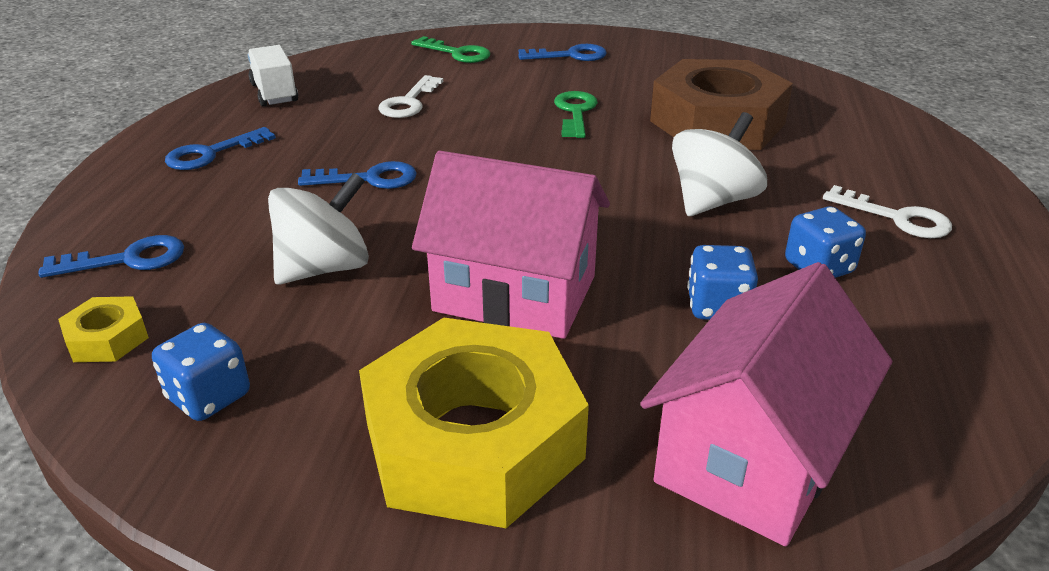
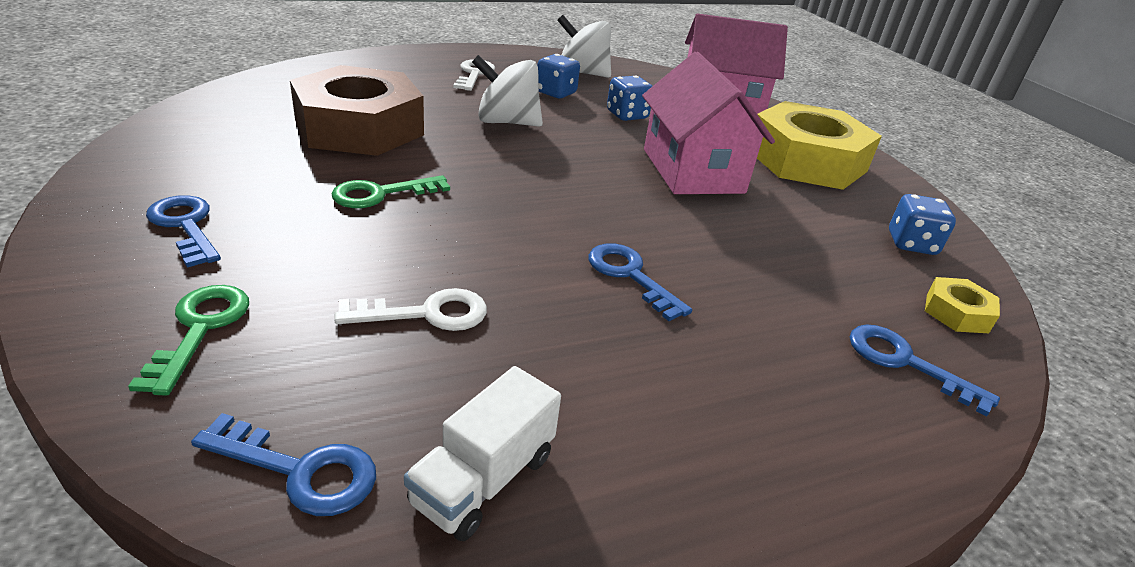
camera: 125 degrees left, 0 degrees up
(211, 153) = (708, 430): blue key -> blue key (300, 470)
(324, 268) = (767, 249): white spinning top -> white spinning top (582, 73)

